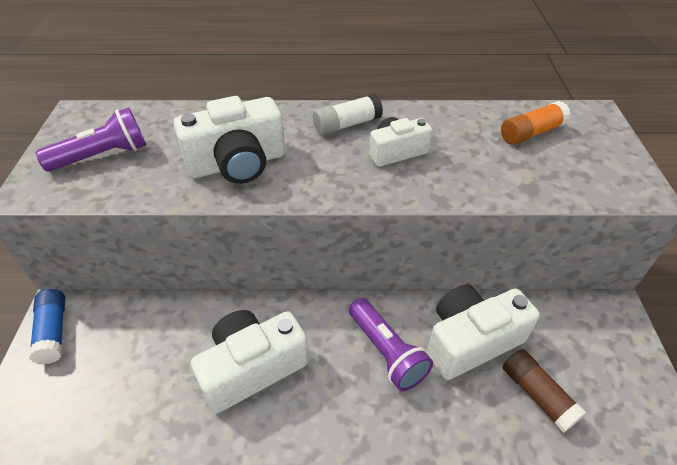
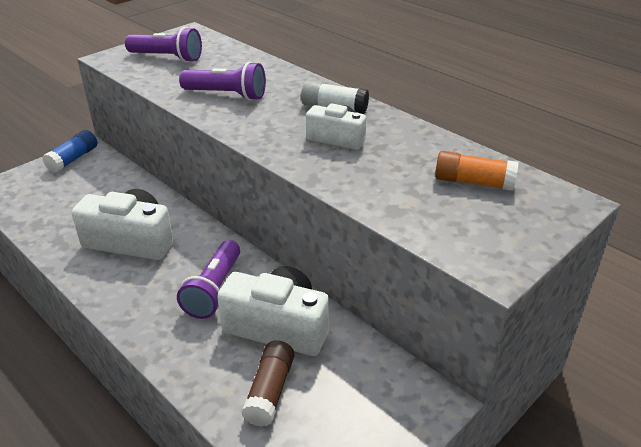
camera: 45 degrees right, 10 degrees down
(238, 163) = (227, 95): white camera -> purple flashlight

